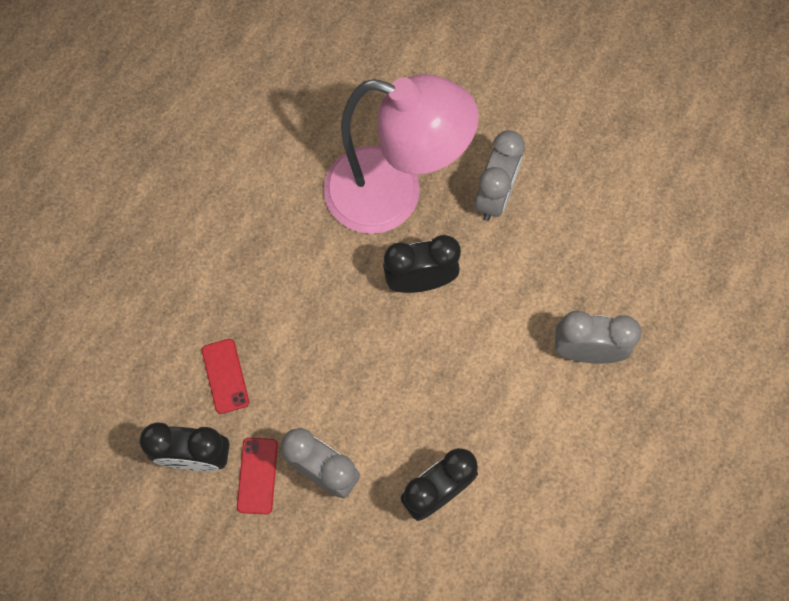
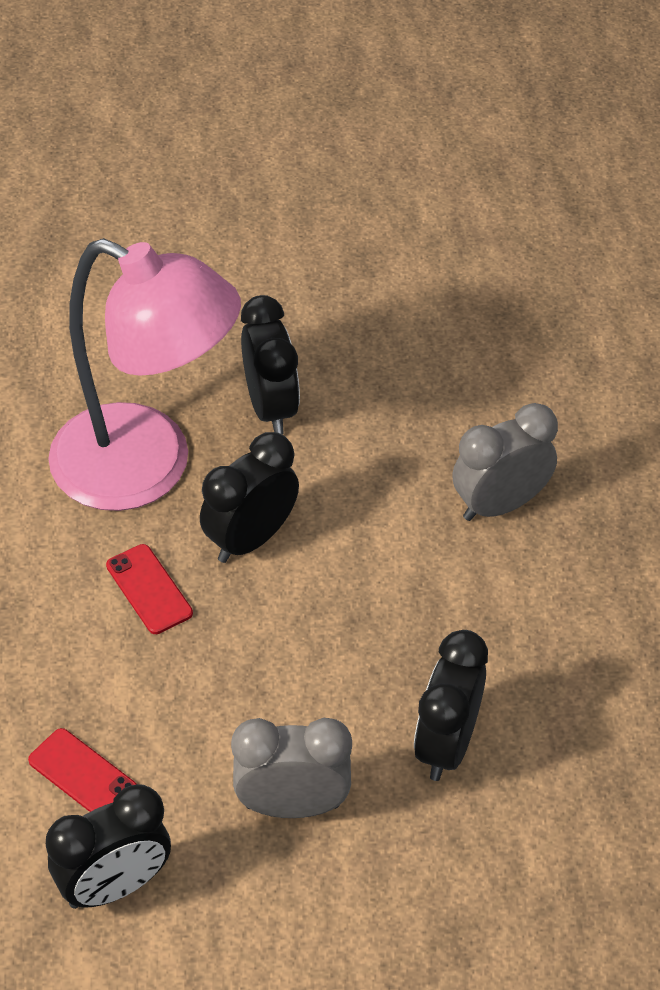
camera: 35 degrees left, 20 degrees down
(257, 475) = (211, 860): red phone -> red phone (149, 589)
(393, 195) = (147, 469): pink lamp -> pink lamp turned 45 degrees clockwise
(494, 196) = (270, 407): grey clock -> black clock

